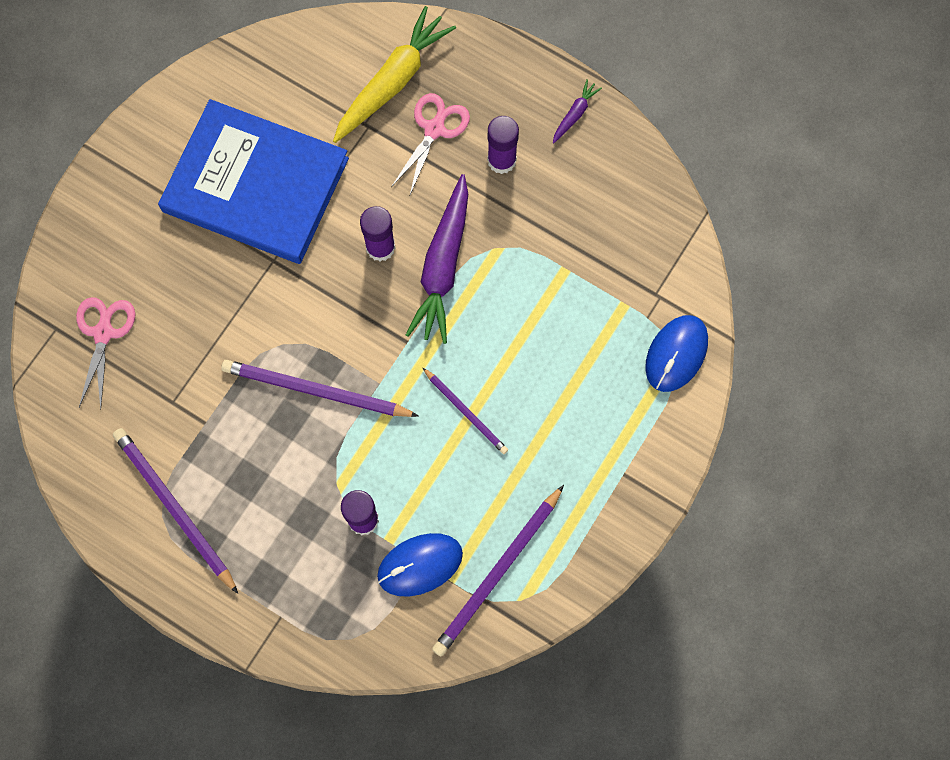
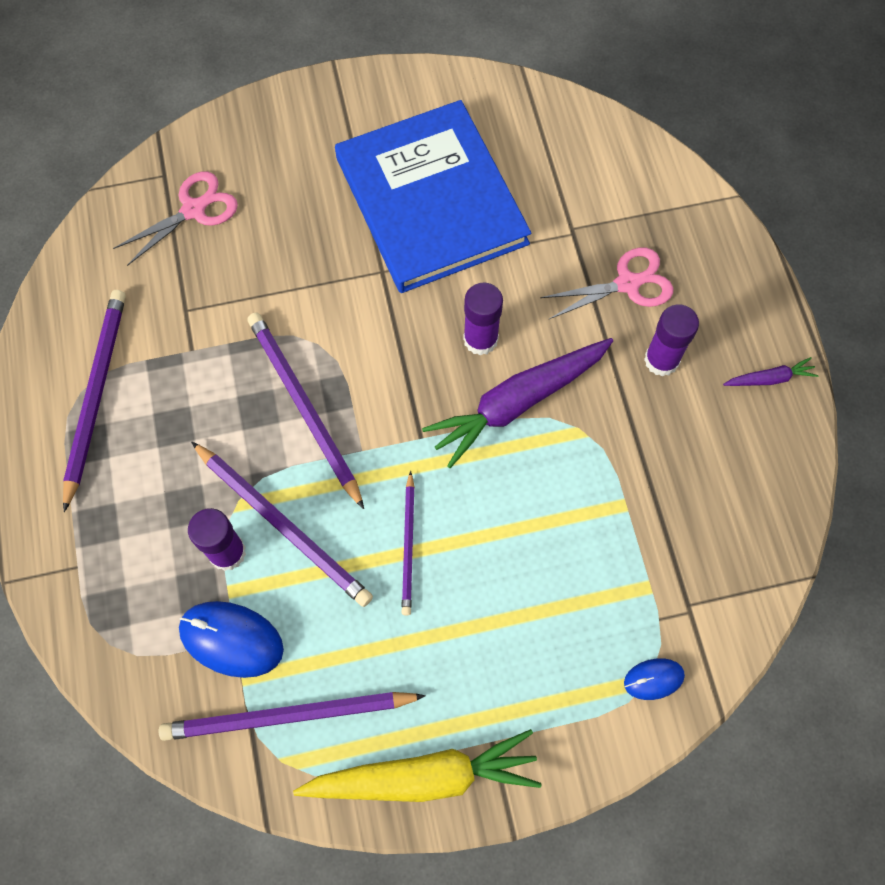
camera: 45 degrees right, 5 degrees down
(380, 472) = (283, 525): none -> purple pencil
(393, 82) = (631, 216): yellow carrot -> yellow carrot (424, 776)
(676, 354) = (653, 679): blue mouse -> blue mouse, size x0.56

